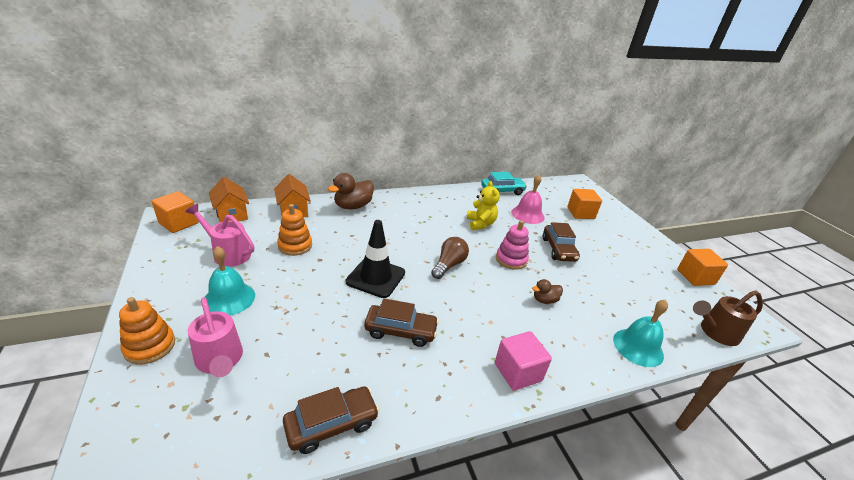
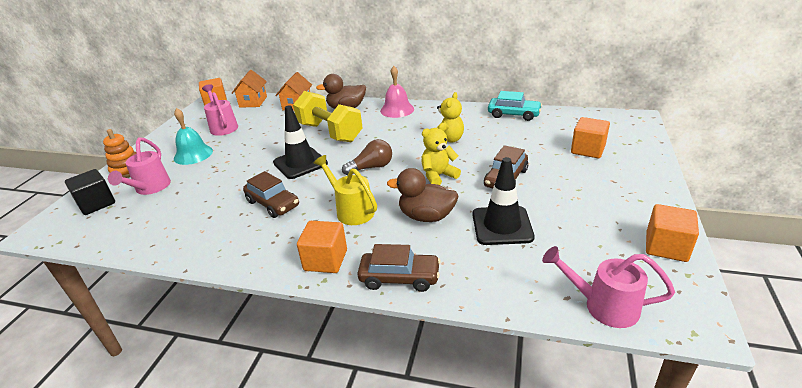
camera: 40 degrees right, 0 degrees up
(157, 410) = (96, 204): none -> black cube
(295, 246) = (270, 130): orange stacking toy -> none
(332, 424) = (165, 243): brown car -> brown car (399, 278)
(367, 236) = (330, 132): none -> yellow dumbbell
(481, 314) = (351, 210): none -> yellow watering can
(511, 259) = (438, 176): pink stacking toy -> yellow teddy bear
(518, 372) = (325, 260): pink cube -> orange cube
(527, 214) = (514, 140): pink bell -> pink bell (397, 110)
(544, 300) = (426, 216): brown duck -> brown duck, size x1.81
(600, 291) = (502, 226): none -> black traffic cone
(638, 347) = (474, 284): turquoise bell -> none
(715, 332) = (603, 306): brown watering can -> pink watering can

